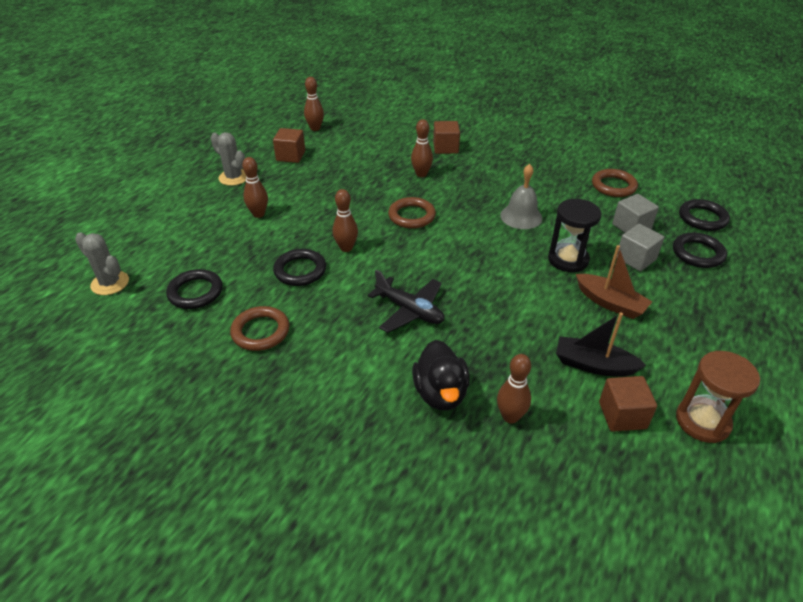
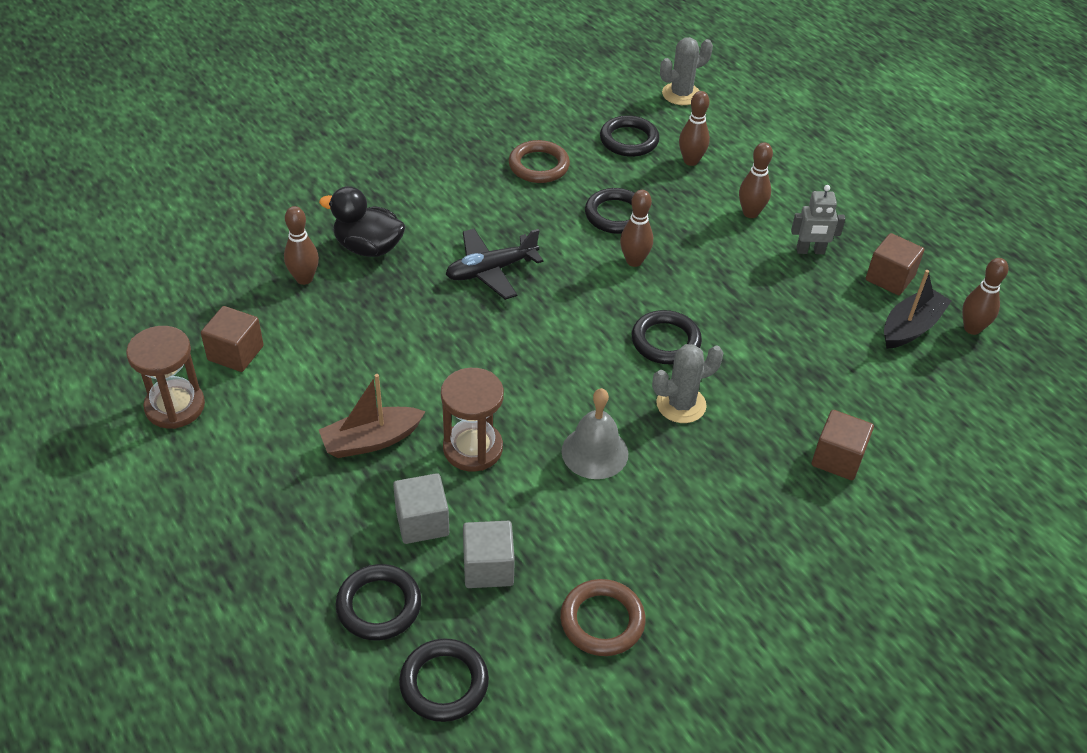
camera: 115 degrees right, 5 degrees up
(233, 177) = (852, 213): grey cactus -> grey cactus (681, 404)
(284, 185) = (810, 251): none -> grey robot
(411, 216) = (665, 341): brown ring -> black ring
(421, 174) = (768, 394): brown bowling pin -> brown bowling pin (691, 161)
(568, 259) = (473, 448): black hourglass -> brown hourglass
(593, 365) = (305, 369): black boat -> black boat (911, 327)

